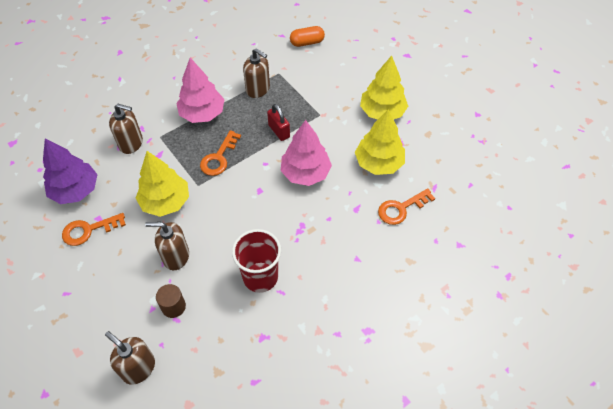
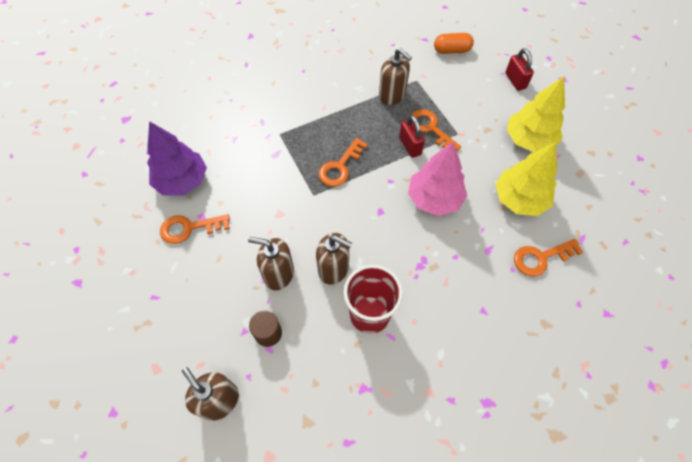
camera: 10 degrees right, 5 degrees up
(131, 143) = (248, 137): brown soap dispenser -> brown soap dispenser (334, 269)
(165, 202) = (276, 208): yellow tree -> none
(202, 114) = (328, 115): pink tree -> none
(295, 114) = (430, 129): none -> orange key
(366, 62) = (515, 81): none -> red padlock

